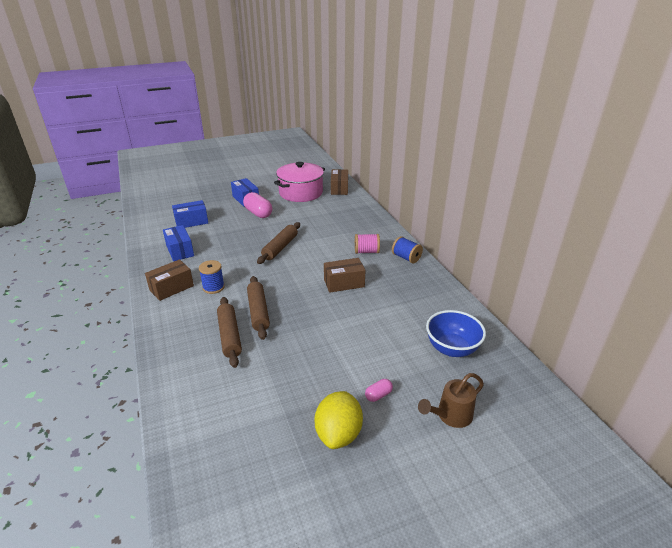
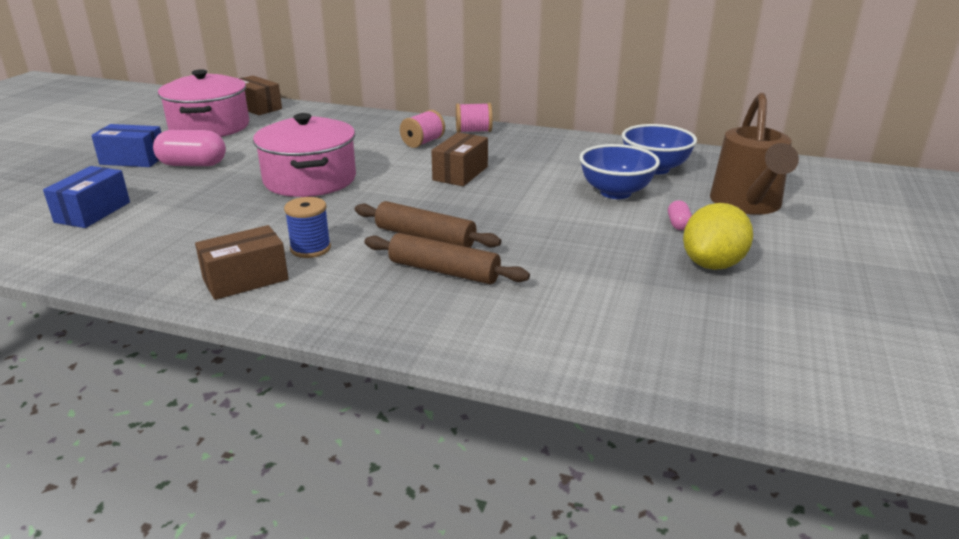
camera: 50 degrees left, 5 degrees down
(171, 288) = (245, 279): brown box -> brown box turned 60 degrees clockwise
(180, 250) = (155, 244): blue box -> none
(280, 247) = (310, 179): brown rolling pin -> pink pot
(338, 433) = (712, 264): yellow lemon -> yellow lemon turned 75 degrees clockwise
(392, 349) = (615, 192): none -> blue bowl
(406, 258) = (473, 131): blue spool -> pink spool
(450, 416) = (747, 204): brown watering can -> brown watering can, size x1.65

